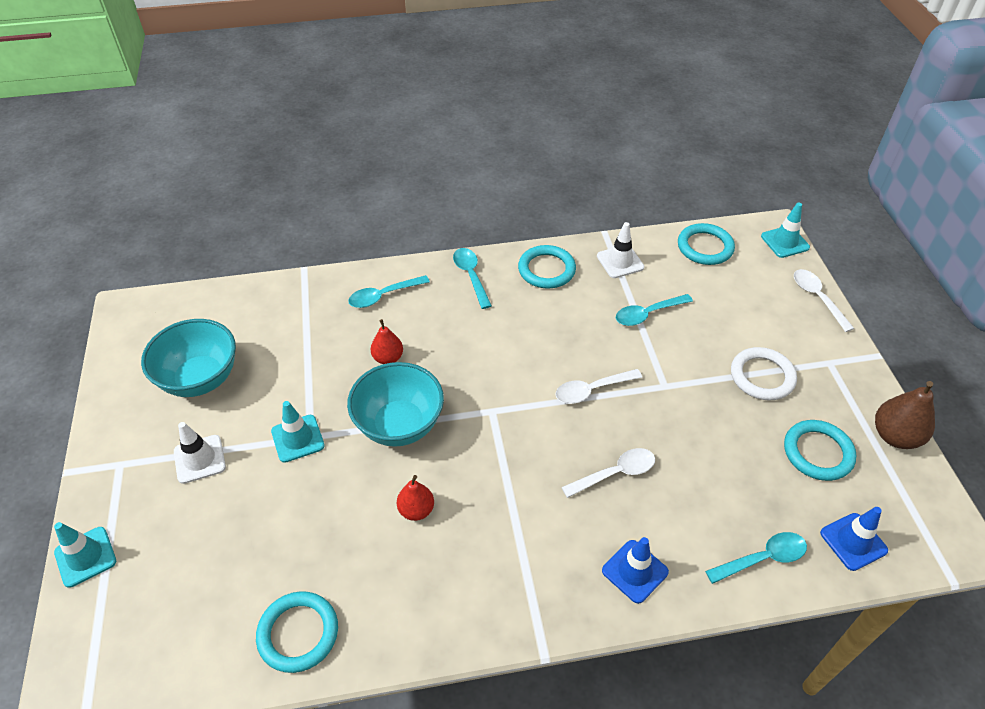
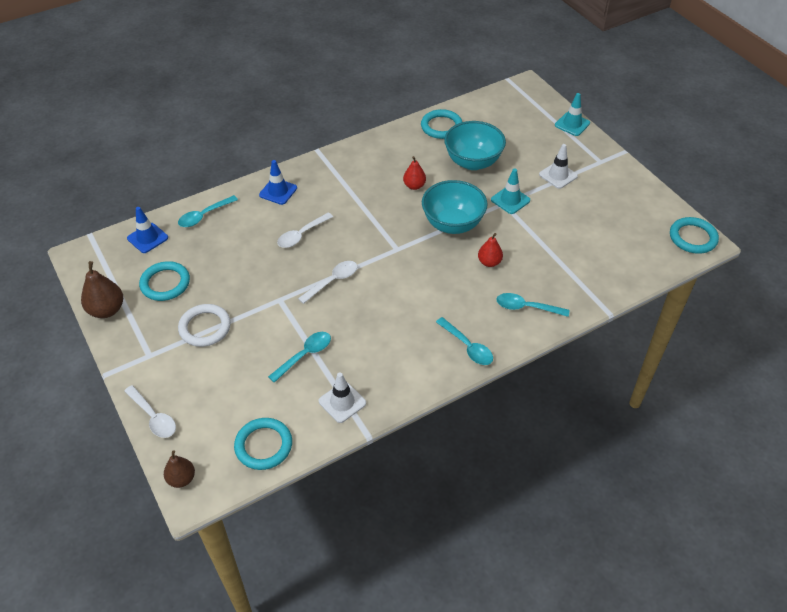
camera: 160 degrees right, 0 degrees up
(200, 379) = (602, 214): turquoise bowl -> turquoise bowl (473, 162)
(383, 296) = (526, 307): turquoise spoon -> turquoise spoon turned 120 degrees counterclockwise
(546, 270) = (405, 373): turquoise ring -> turquoise ring (693, 238)
(785, 242) = (181, 479): turquoise traffic cone -> brown pear

